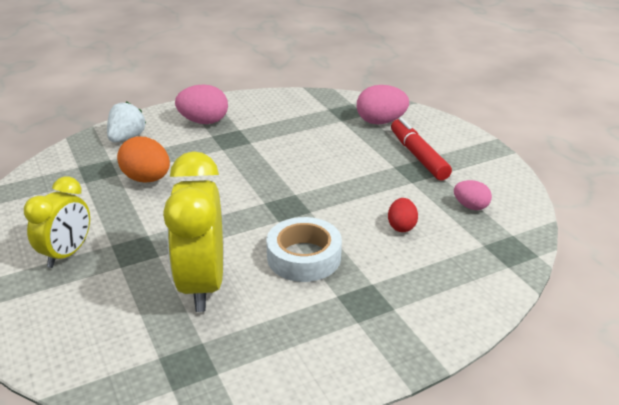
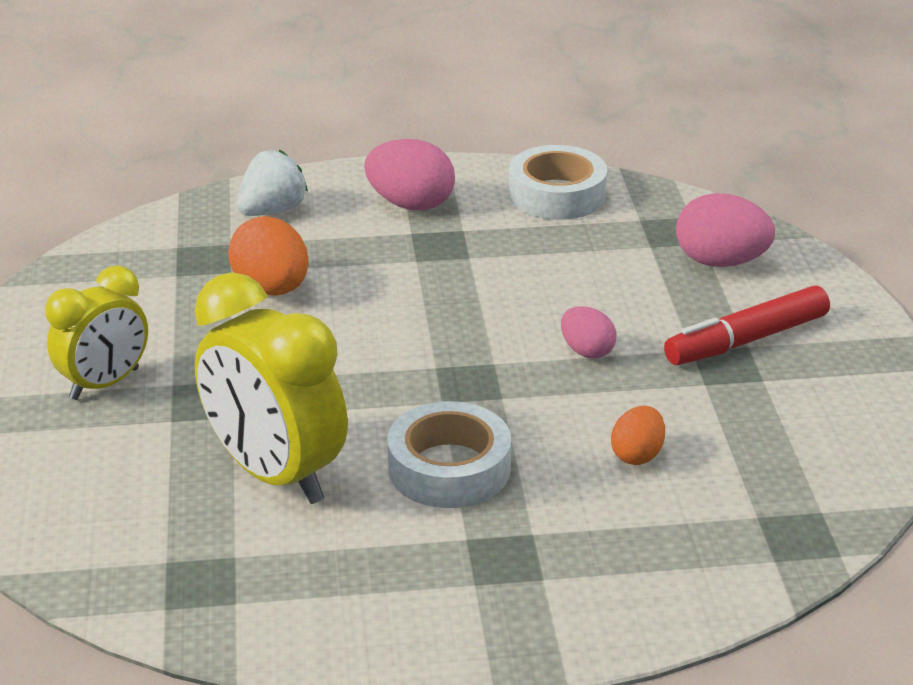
camera: 20 degrees right, 0 degrees up
(202, 284) = (275, 474): yellow clock -> yellow clock turned 60 degrees counterclockwise
(279, 104) = (557, 194): none -> white tape
(401, 226) = (637, 455): red egg -> orange egg
(418, 156) = (747, 340): red marker -> red marker turned 120 degrees counterclockwise
(470, 206) = (780, 447): pink egg -> pink egg (587, 351)

